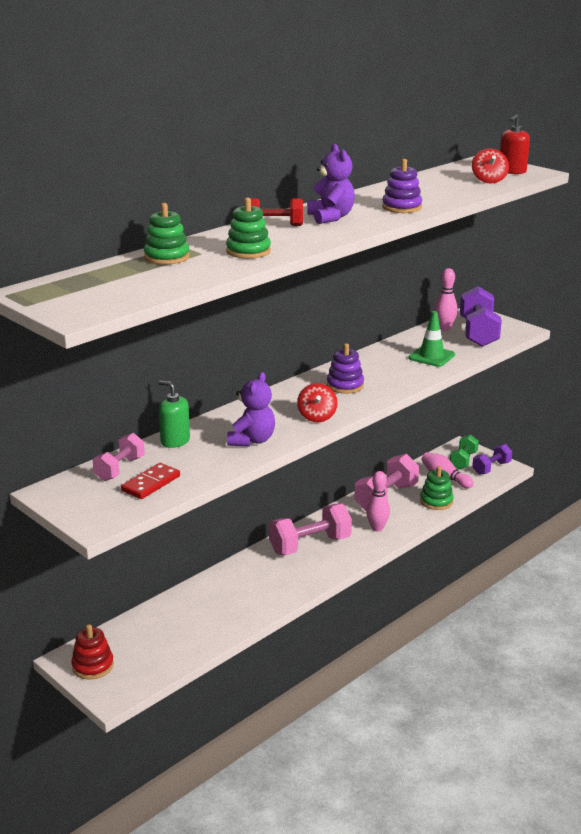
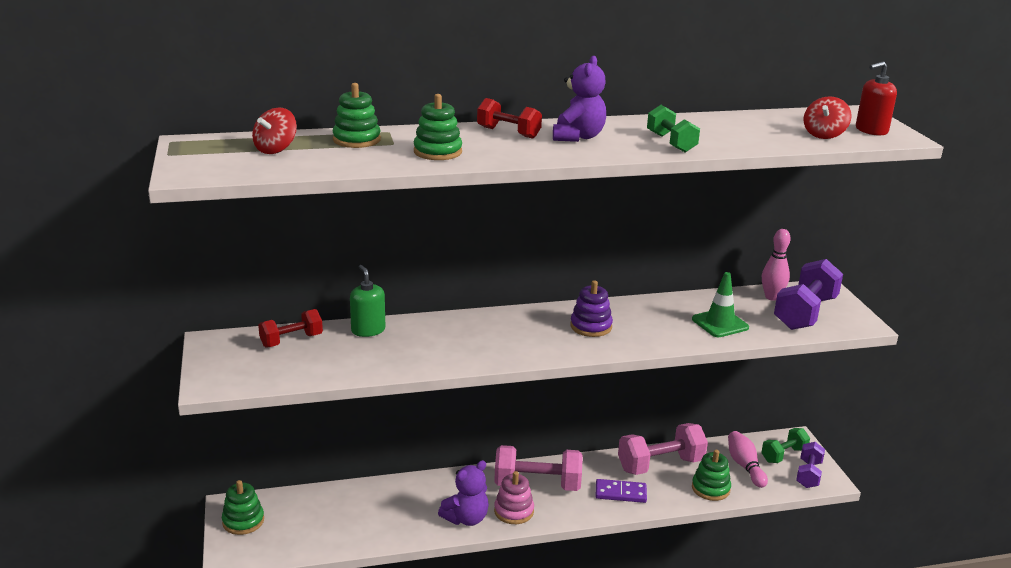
camera: 30 degrees right, 0 degrees up
(93, 666) = (243, 521): red stacking toy -> green stacking toy
(120, 469) = (291, 340): pink dumbbell -> red dumbbell
(151, 483) = (299, 363): red domino -> none
(252, 440) = (435, 353): purple teddy bear -> purple teddy bear (466, 518)
(311, 571) = (514, 511): none -> pink stacking toy
(317, 417) = (524, 349): red spinning top -> red spinning top (275, 149)
(377, 528) = (620, 493): pink bowling pin -> purple domino
(401, 207) = (671, 143): purple stacking toy -> green dumbbell
(491, 468) = (808, 474): purple dumbbell -> purple dumbbell turned 60 degrees counterclockwise

